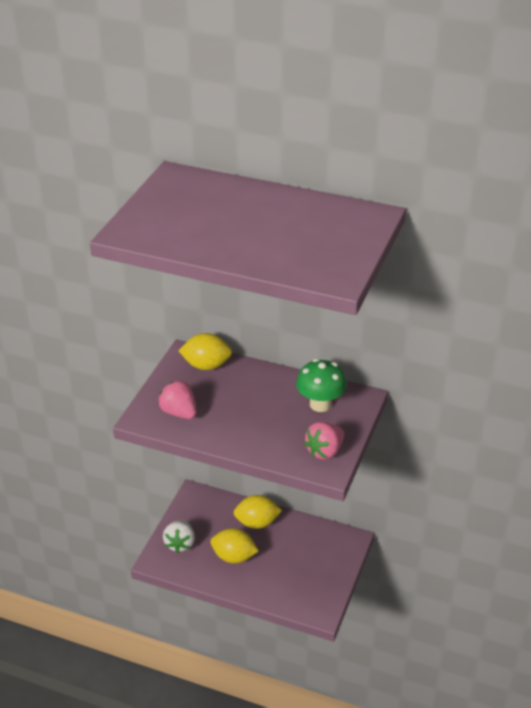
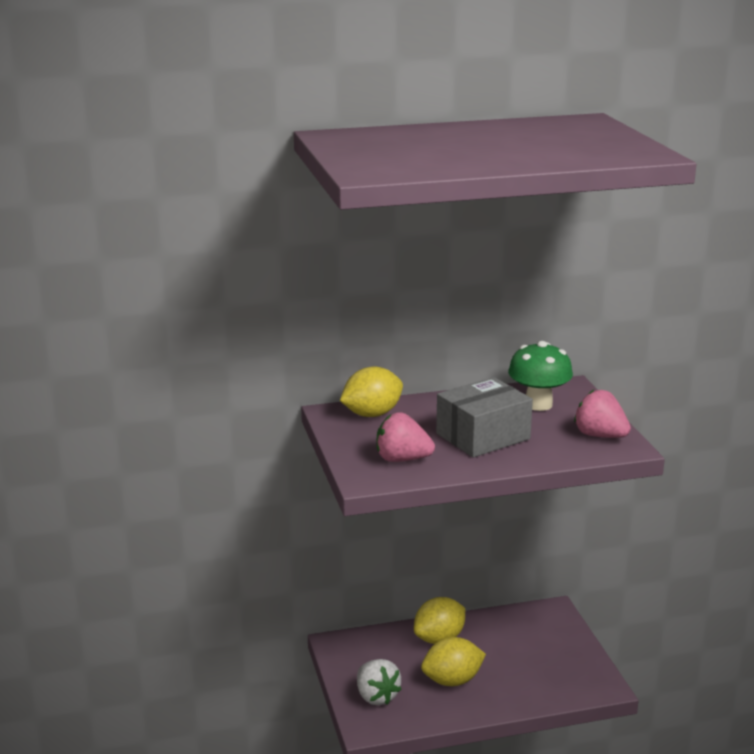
camera: 35 degrees left, 15 degrees down
(250, 416) = (483, 436): none -> grey box
(325, 451) = (600, 436): pink strawberry -> pink strawberry turned 120 degrees clockwise

